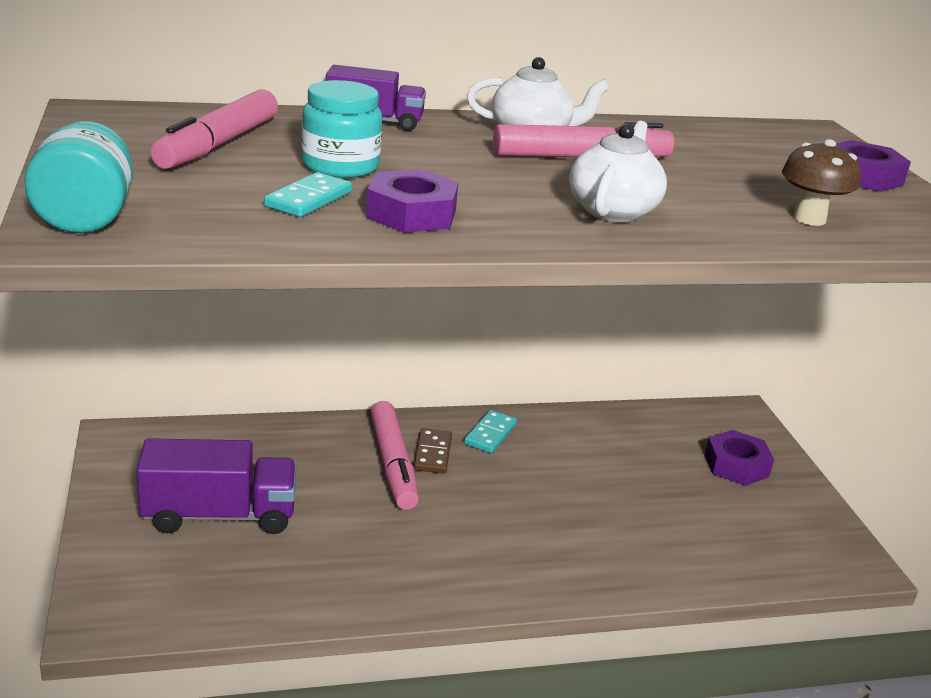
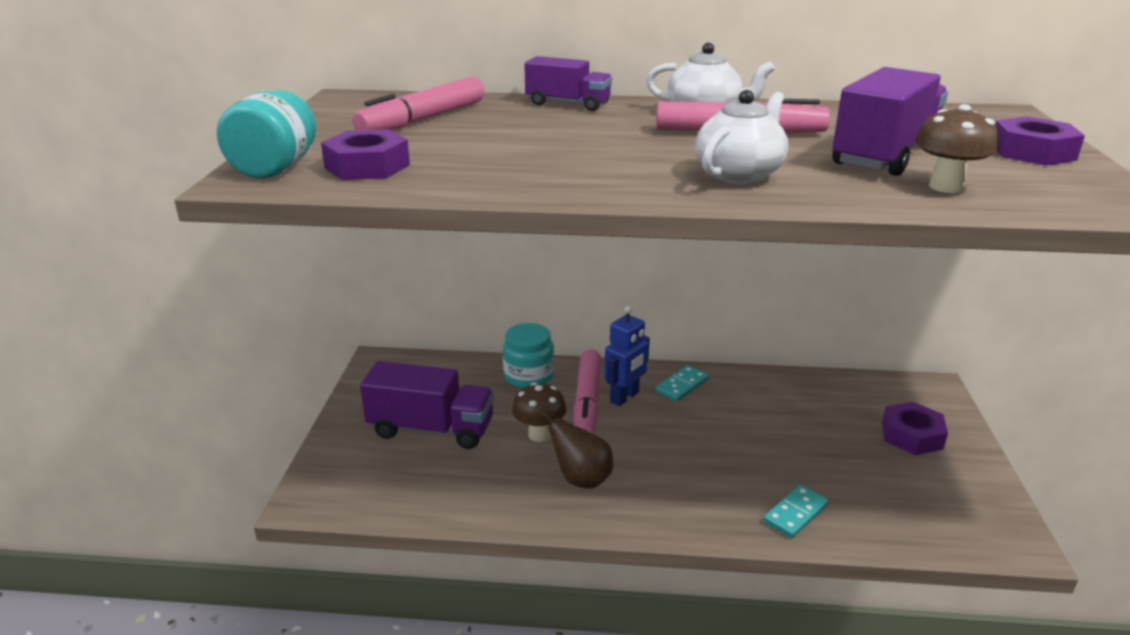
camera: 20 degrees right, 0 degrees up
(308, 199) = (464, 159): turquoise domino -> turquoise domino (795, 514)
(340, 166) = (511, 136): turquoise jar -> turquoise jar (528, 376)
(352, 507) = (539, 434): none -> brown mushroom
(411, 214) = (545, 172): purple nut -> purple nut (367, 166)
(418, 553) = (581, 479): none -> brown pear
(432, 454) = (624, 397): brown domino -> blue robot
(737, 184) = (885, 155): none -> purple truck

